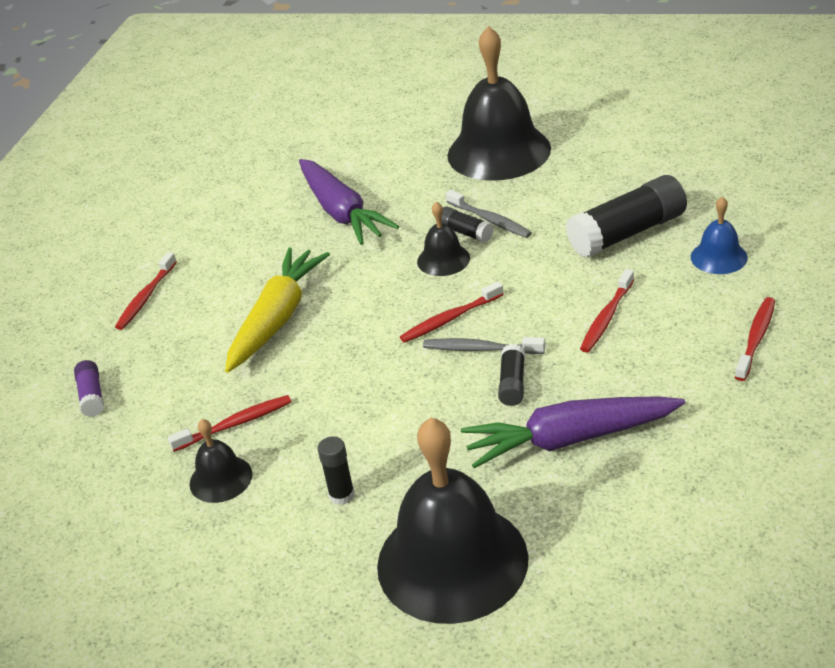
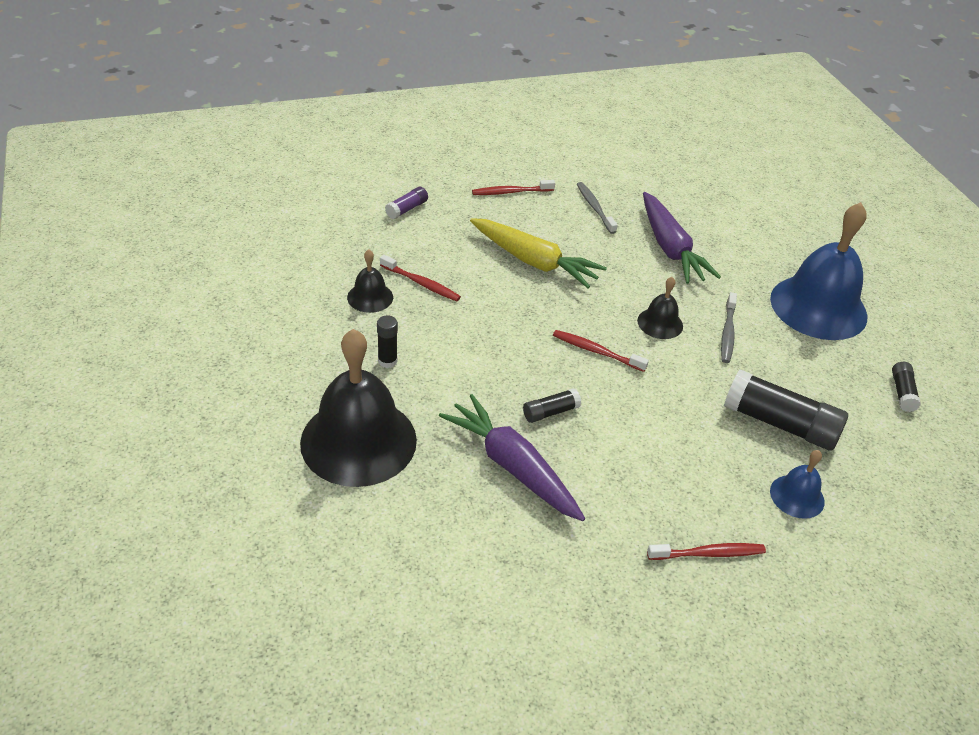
camera: 50 degrees right, 5 degrees up
(277, 318) = (534, 261): yellow carrot -> yellow carrot turned 45 degrees clockwise
(341, 212) = (670, 248): purple carrot -> purple carrot turned 45 degrees counterclockwise
(465, 232) = (701, 324): black glue stick -> black glue stick (902, 392)
(480, 349) = (575, 380): grey toothbrush -> grey toothbrush (594, 208)
(499, 151) = (818, 307): black bell -> blue bell
(606, 317) = (664, 444): red toothbrush -> none

